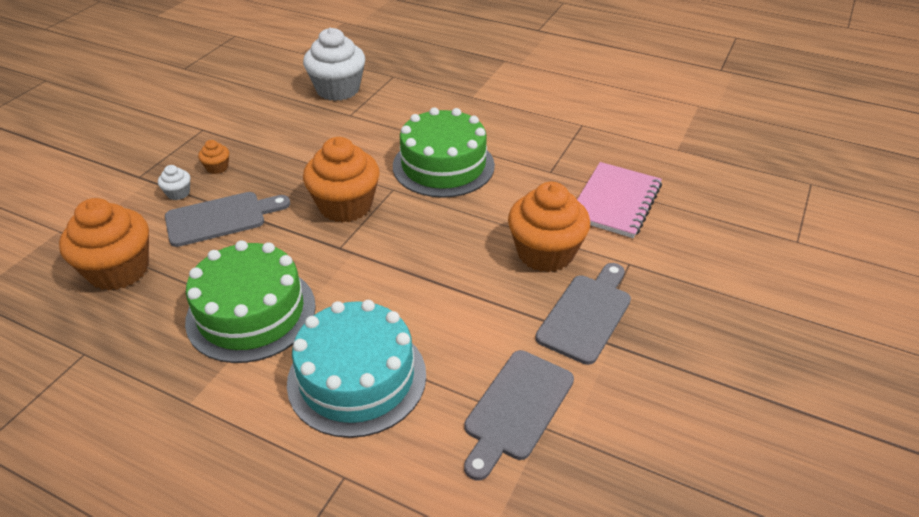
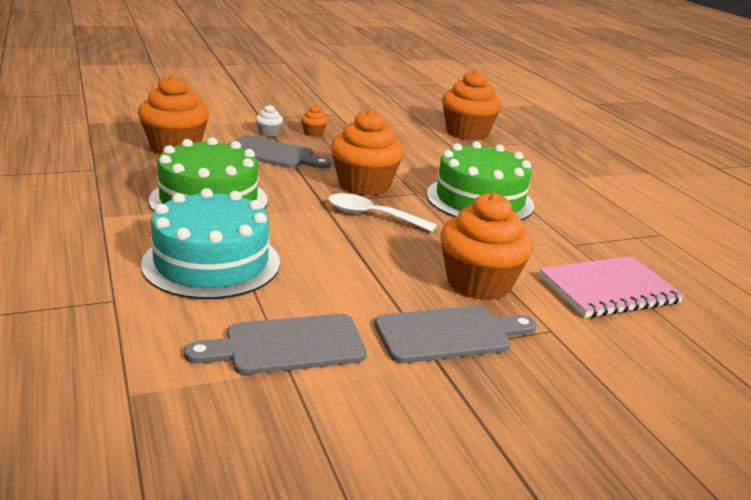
camera: 40 degrees right, 15 degrees down
(338, 89) = (467, 132): white cupcake -> orange cupcake
(397, 237) = (372, 216): none -> white spoon

